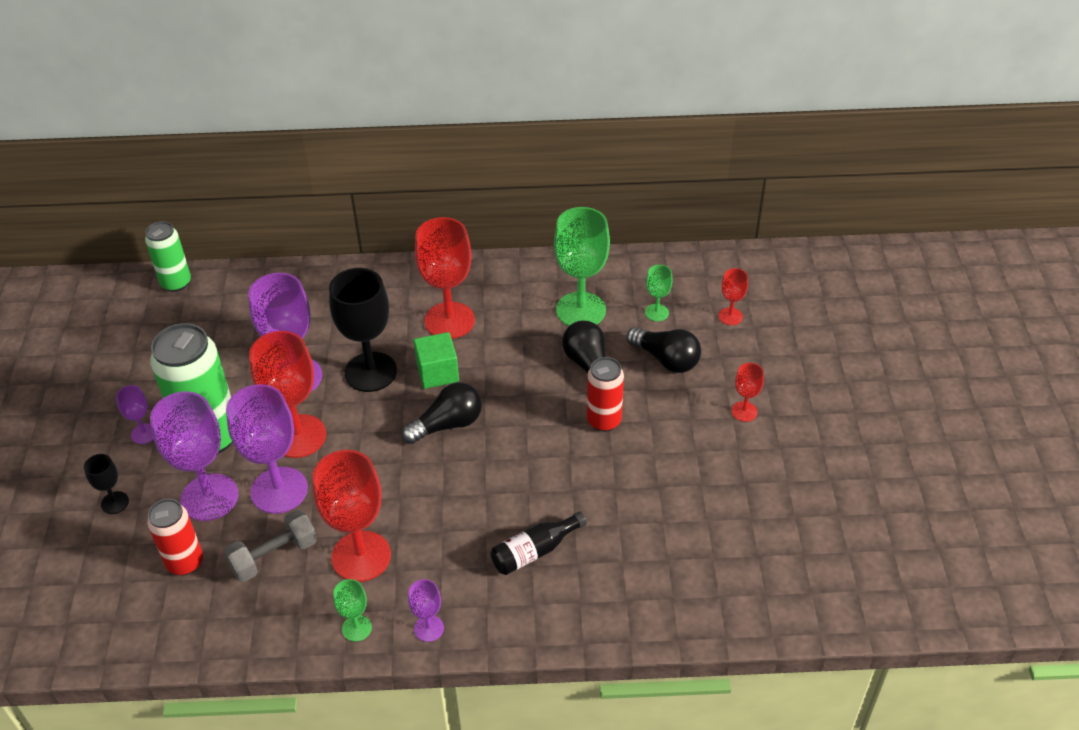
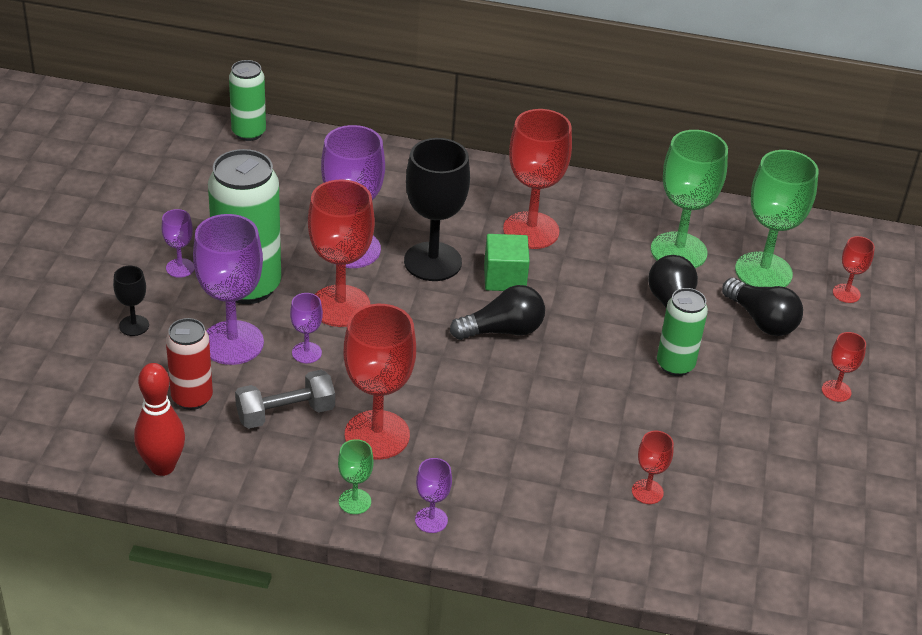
camera: 10 degrees right, 5 degrees down
(174, 639) = (162, 466): none -> red bowling pin
(279, 490) = (306, 353): purple goblet -> purple goblet, size x0.48
(534, 551) = (565, 473): black bottle -> none
(604, 421) = (675, 365): red can -> green can
(609, 550) = (647, 492): none -> red goblet
(656, 312) = (763, 272): green goblet -> green goblet, size x2.09

